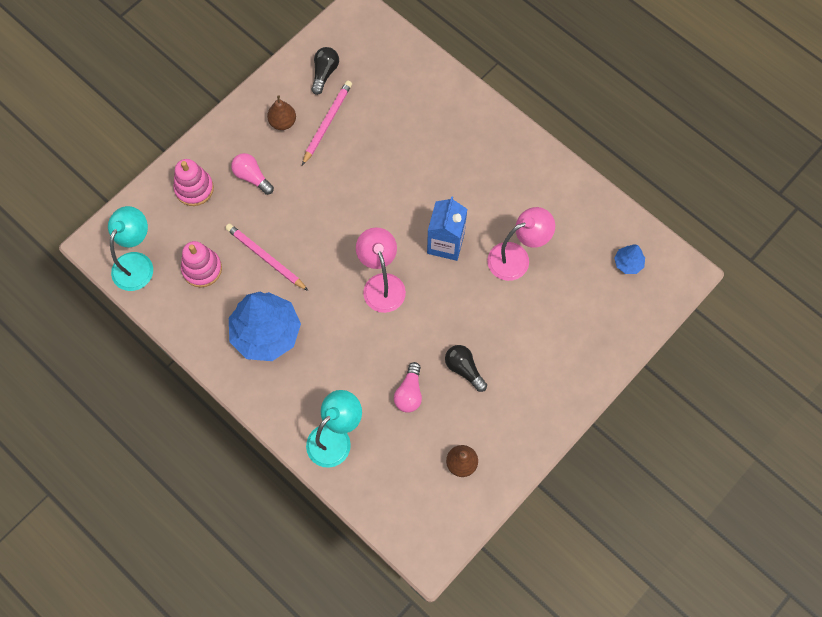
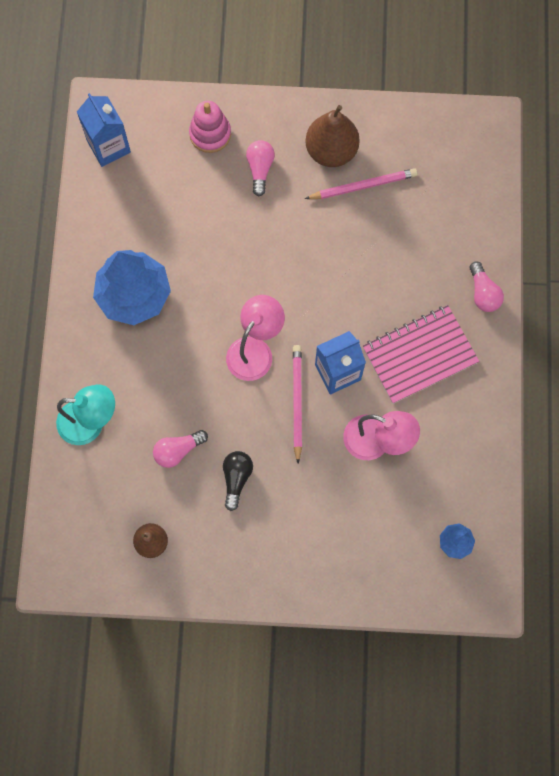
camera: 50 degrees right, 5 degrees up
(137, 263) = (108, 146): turquoise lamp -> blue carton
(202, 269) = (146, 199): pink stacking toy -> none
(266, 258) = (198, 240): pink pencil -> pink pencil (297, 402)
(283, 122) = (331, 151): brown pear -> brown pear, size x1.70
(324, 73) = (407, 145): black light bulb -> none
(471, 110) = (483, 293): none -> pink light bulb
(479, 183) = (419, 355): none -> pink notebook

